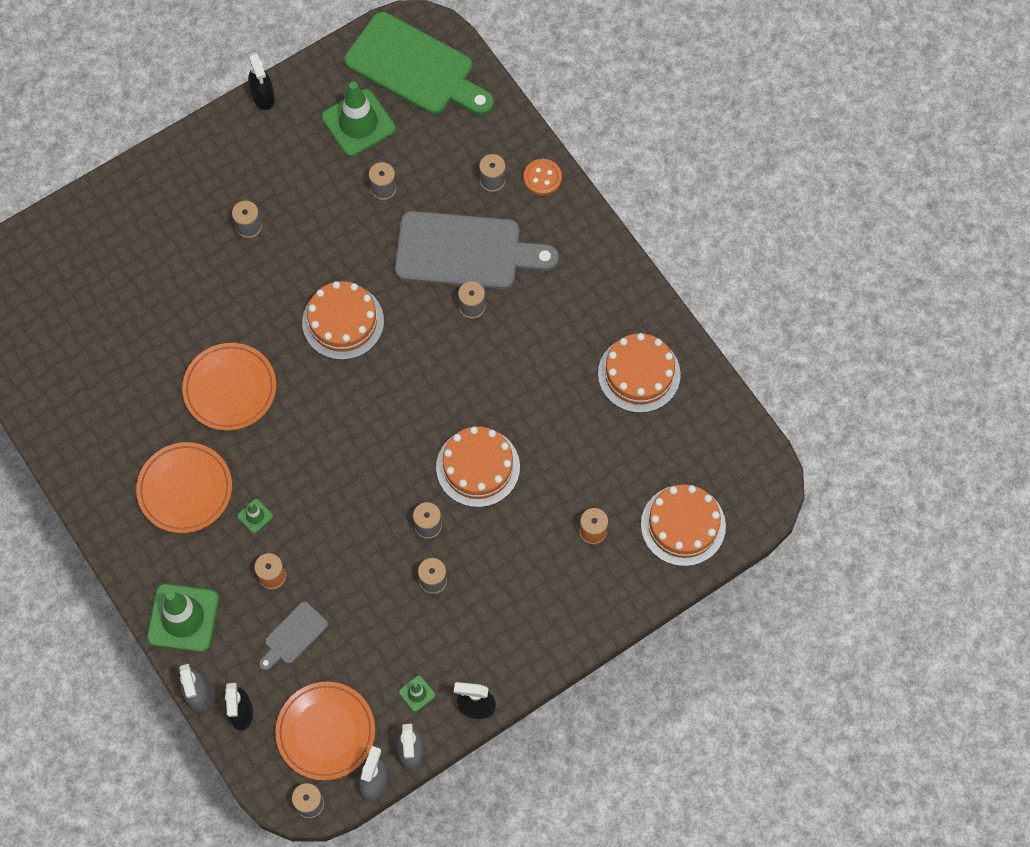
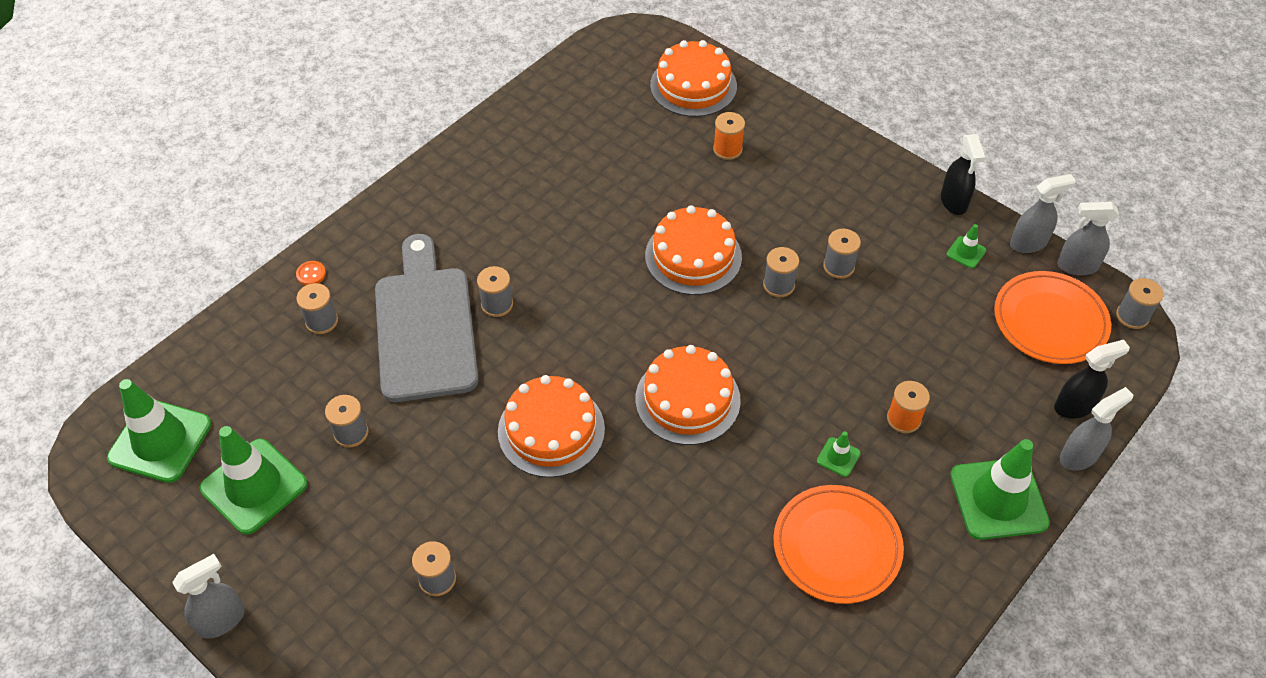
camera: 105 degrees left, 15 degrees down
(230, 388) = (681, 534): orange plate -> none
(263, 97) = (222, 620): black spray bottle -> grey spray bottle
(293, 635) = (962, 378): grey cutting board -> none
(415, 67) = (160, 441): green cutting board -> green traffic cone
(542, 178) = (311, 274): orange button -> orange button, size x0.61
(639, 374) = (539, 146): orange cake -> orange cake (687, 399)

